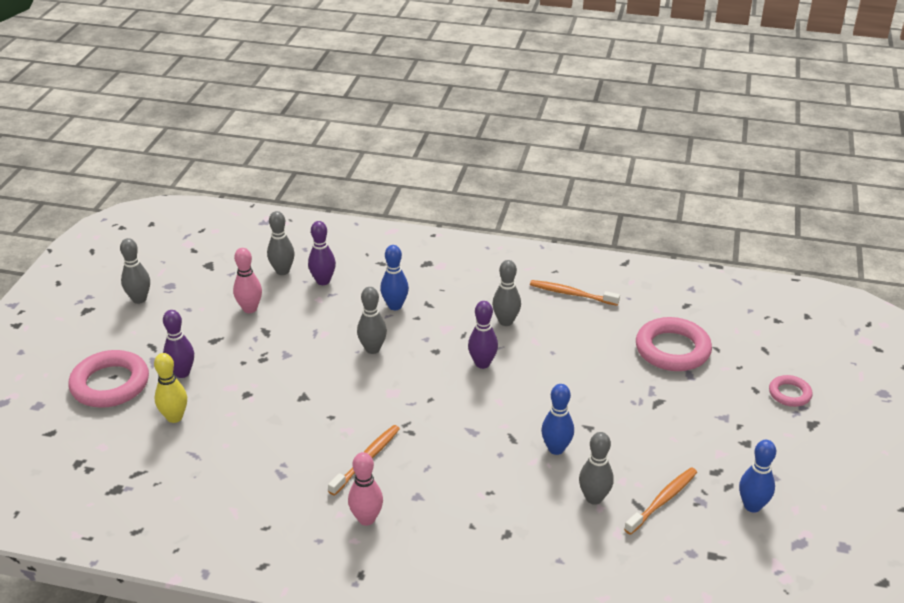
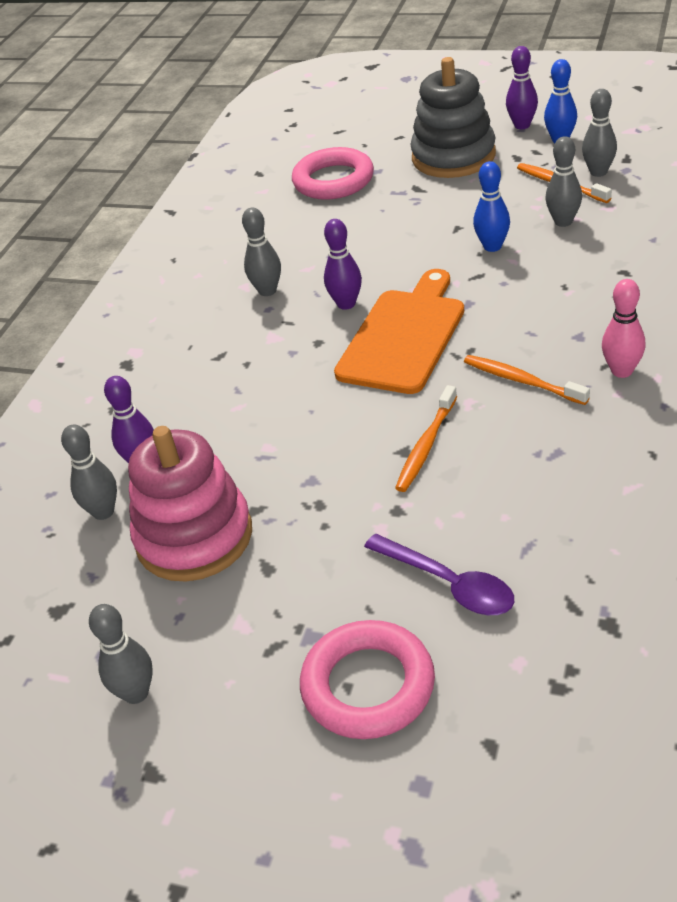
camera: 80 degrees left, 5 degrees up
(174, 417) = (449, 584): yellow bowling pin -> purple spoon
(182, 373) = (345, 594): purple bowling pin -> purple bowling pin (522, 125)
(250, 309) = (194, 537): pink bowling pin -> pink stacking toy
(372, 349) = (308, 396): grey bowling pin -> grey bowling pin (598, 172)
(395, 306) = (217, 385): blue bowling pin -> none
(434, 396) = (404, 336): none -> orange cutting board
(572, 294) = (223, 245): orange toothbrush -> orange toothbrush (426, 445)
(716, 426) = (453, 156): none -> grey stacking toy
(789, 394) = (406, 120): pink ring -> none

